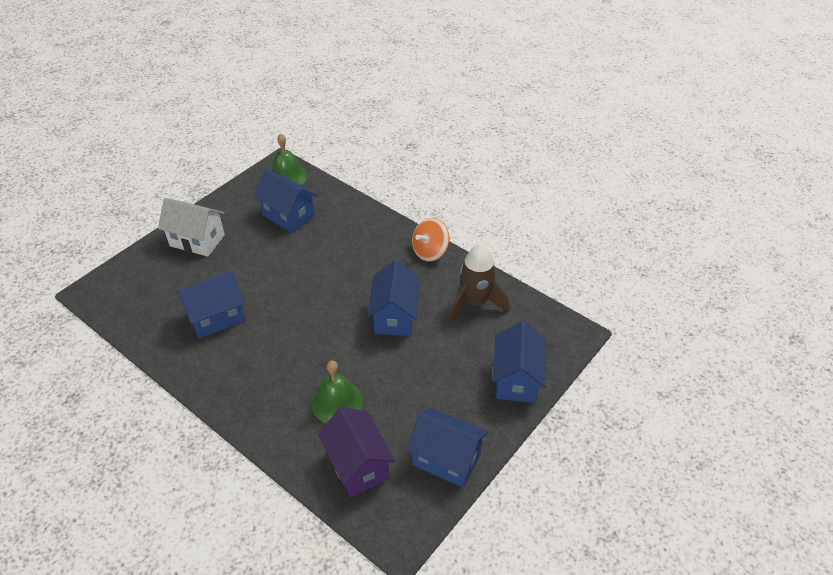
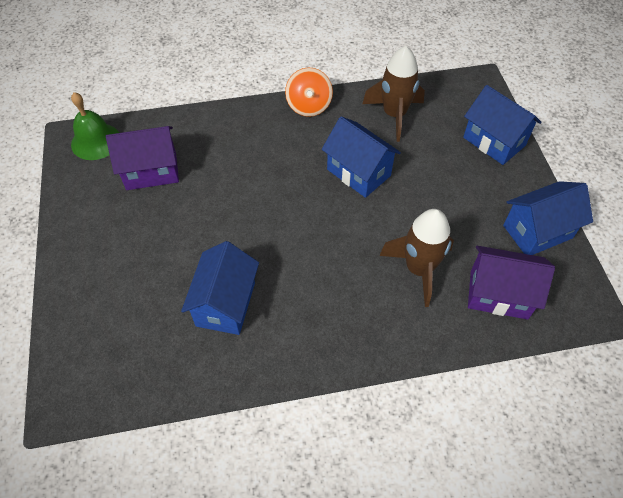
camera: 50 degrees left, 10 degrees up
(197, 240) = (98, 262): white house -> none
(288, 216) = (151, 171): blue house -> purple house
(337, 402) = (418, 269): green bell -> brown rocket

